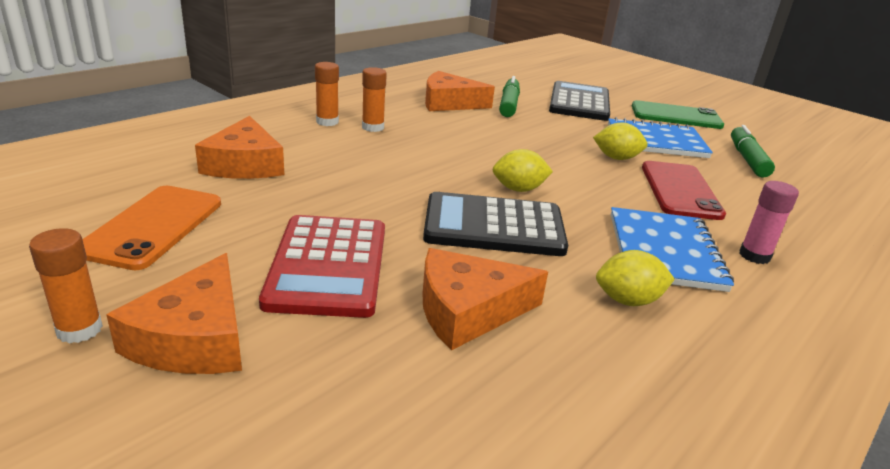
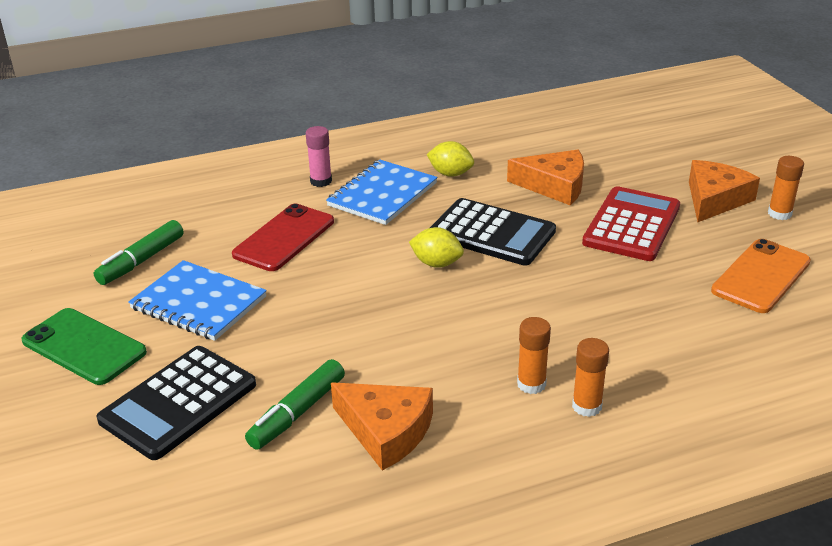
camera: 150 degrees left, 5 degrees up
(245, 164) = (692, 338): orange cheese -> none
(616, 158) = (287, 285): yellow lemon -> none

